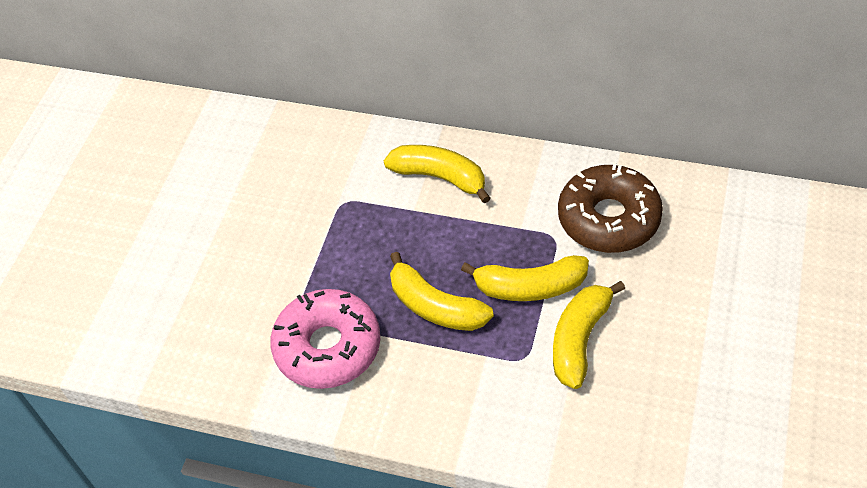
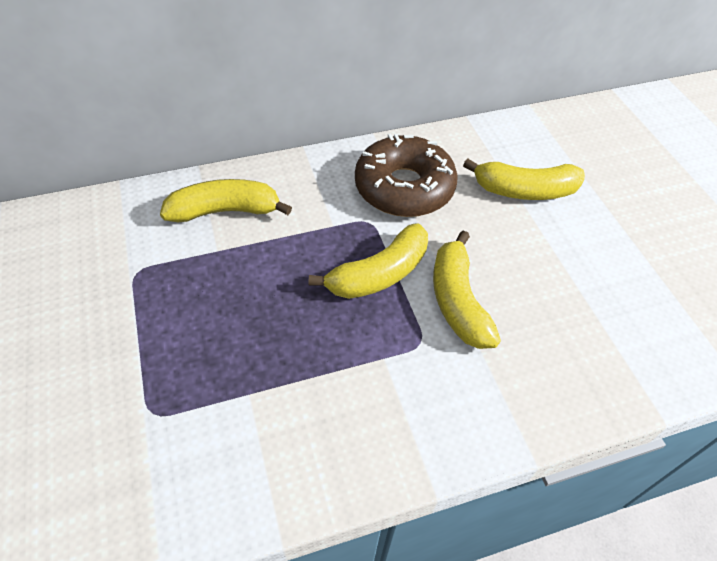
camera: 40 degrees left, 0 degrees up
(328, 347) = (208, 434): pink donut -> none
(435, 306) = (300, 333): yellow banana -> yellow banana (524, 190)

